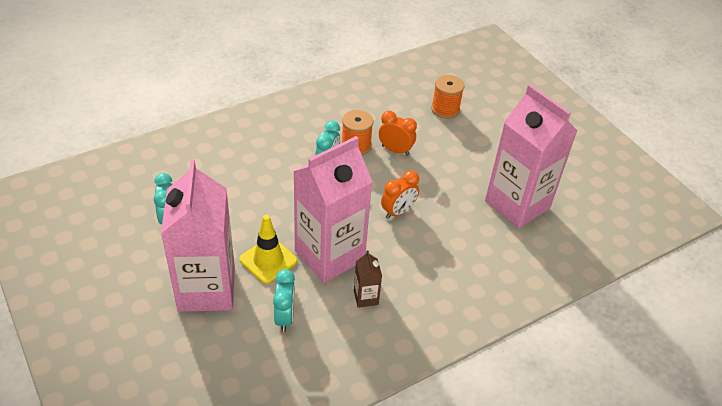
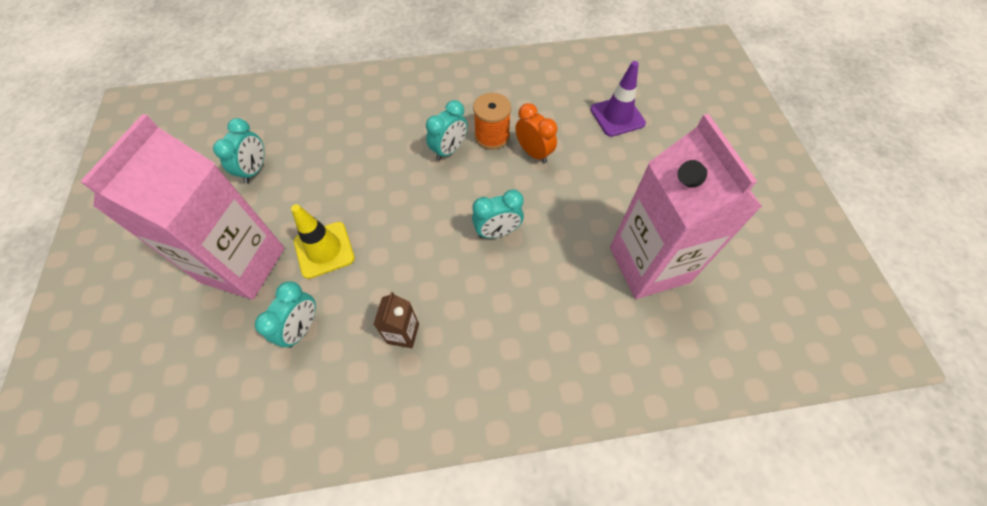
camera: 25 degrees right, 15 degrees up
(329, 255) = (392, 264): pink carton -> none
(398, 212) = (497, 232): orange clock -> turquoise clock
(445, 109) = (617, 116): orange spool -> purple traffic cone

